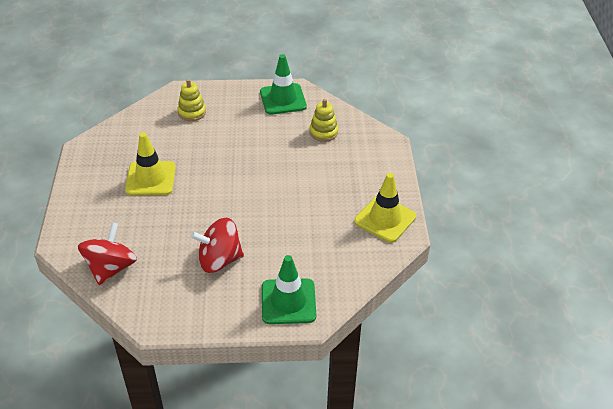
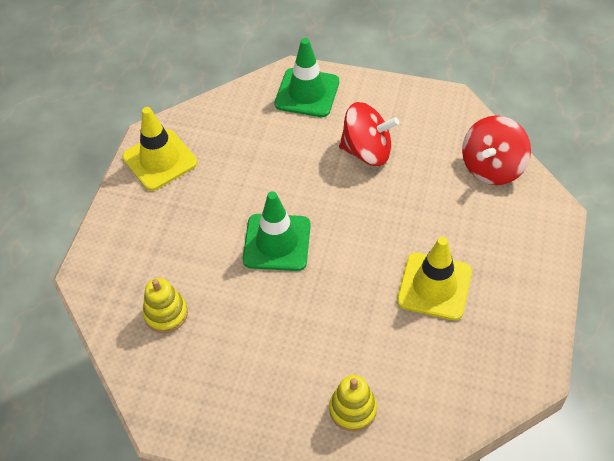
camera: 160 degrees left, 10 degrees up
(283, 99) = (196, 403): green traffic cone -> green traffic cone (277, 242)

